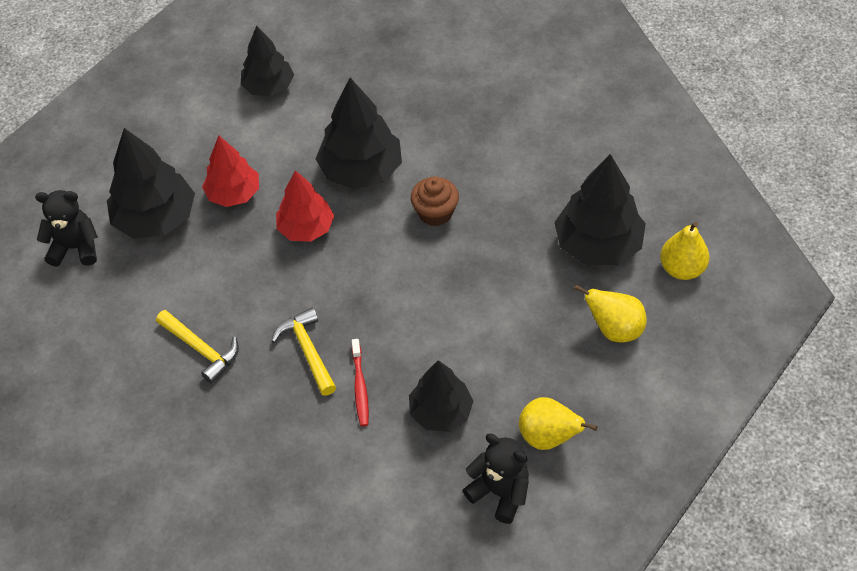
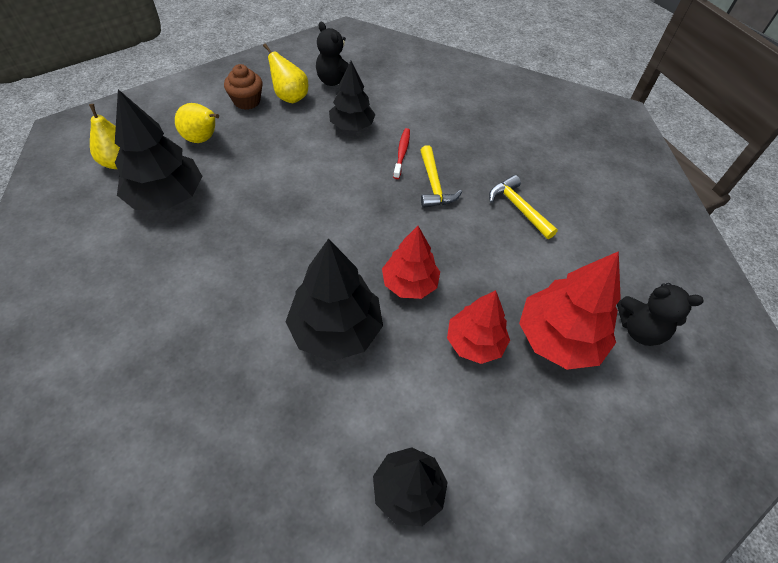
camera: 170 degrees left, 0 degrees up
(156, 218) = (558, 338): black tree -> red tree
(435, 213) = (285, 263): brown cupcake -> brown cupcake (247, 101)

